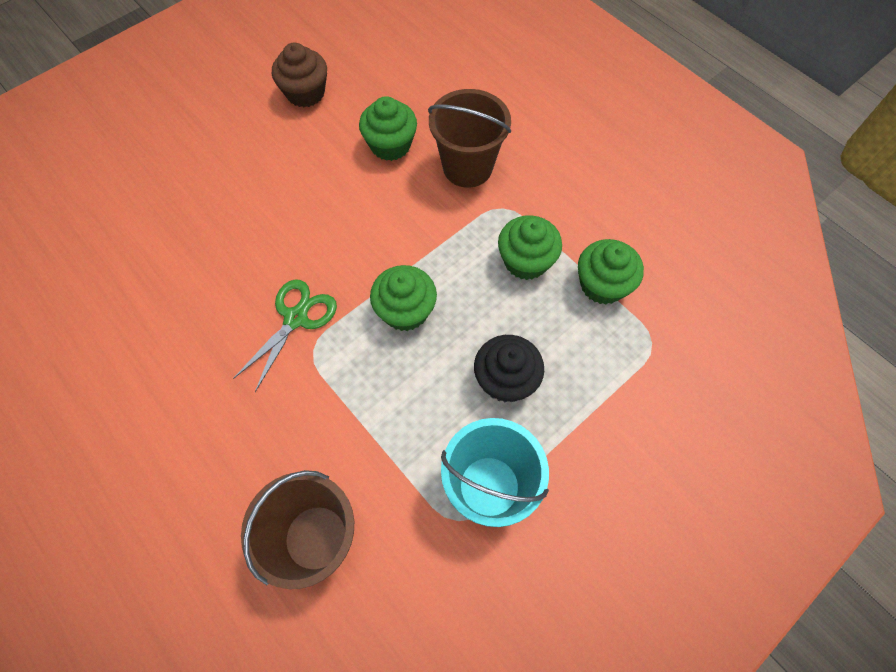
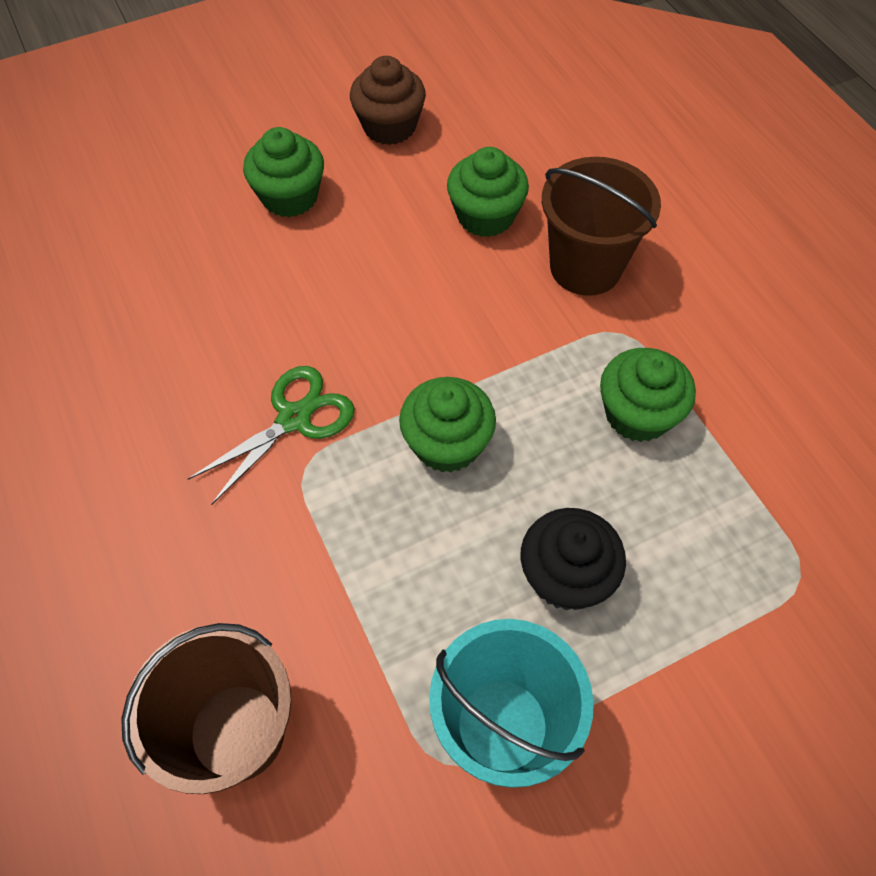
camera: 15 degrees right, 5 degrees down
(602, 285) = (743, 473): green cupcake -> green cupcake (290, 197)

